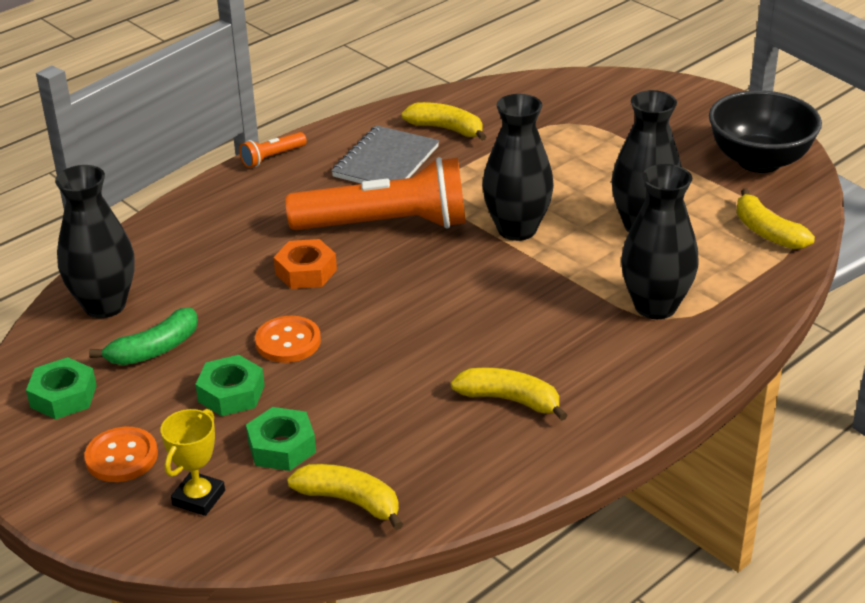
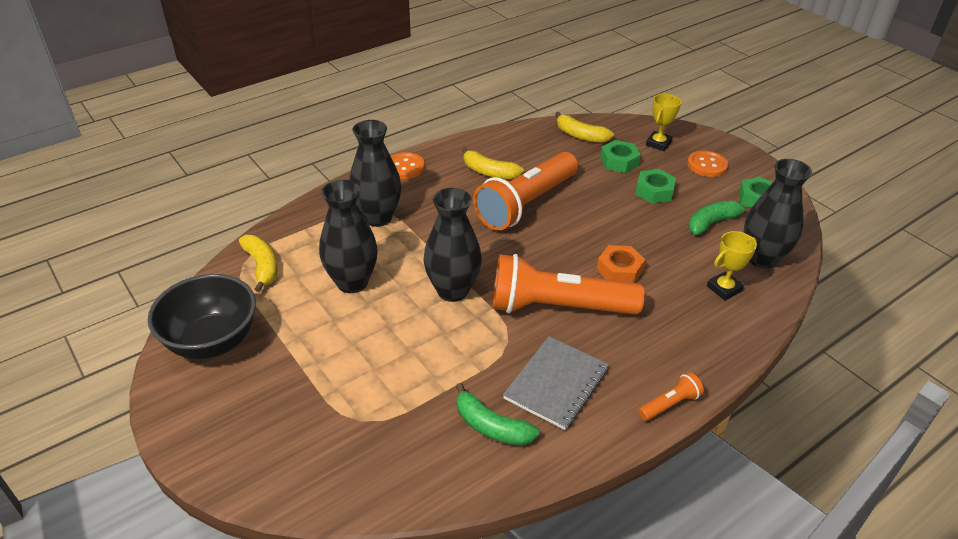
camera: 175 degrees left, 5 degrees up
(174, 263) = (724, 288): none -> yellow trophy
(288, 341) = (625, 219): orange button -> orange button (405, 167)
(440, 350) = (526, 204): none -> orange flashlight
(446, 129) = (491, 426): yellow banana -> green banana

